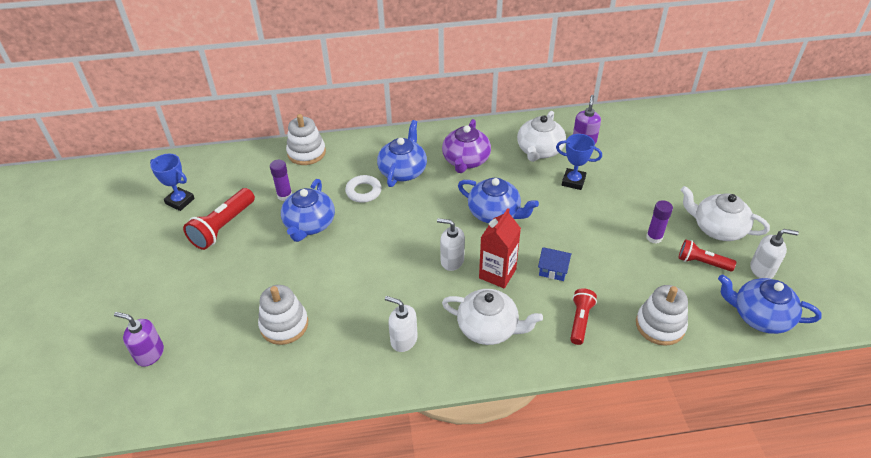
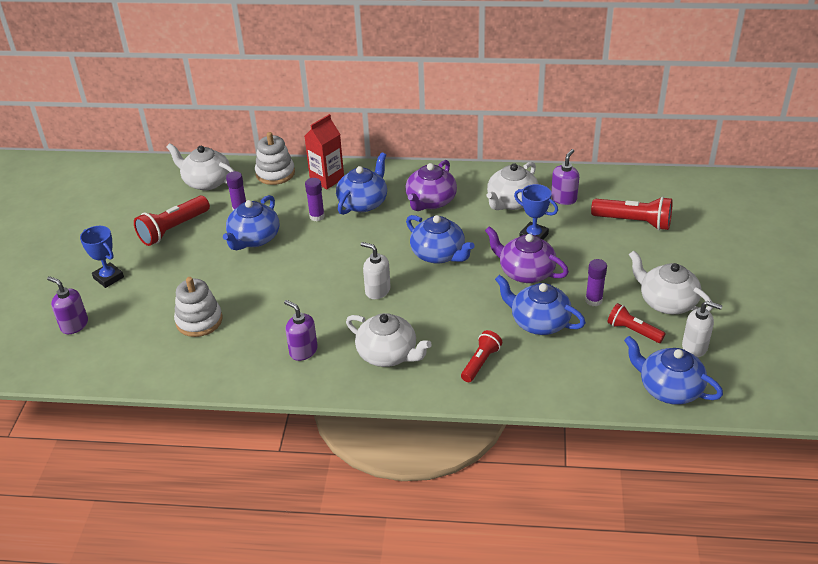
camera: 15 degrees right, 5 degrees down
(180, 201) = (142, 201): blue trophy -> blue trophy (108, 278)
(240, 171) = (206, 182): none -> white teapot
(363, 191) = (317, 216): white ring -> purple glue stick
(403, 340) = (303, 351): white soap dispenser -> purple soap dispenser
(497, 274) = (417, 309): red carton -> red carton (327, 179)
(553, 270) = (474, 314): blue house -> none
(581, 219) = (525, 272): none -> purple teapot
(615, 268) = (539, 322): none -> blue teapot
(654, 154) = (634, 222): none -> red flashlight
(660, 325) = (559, 380): white stacking toy -> none

